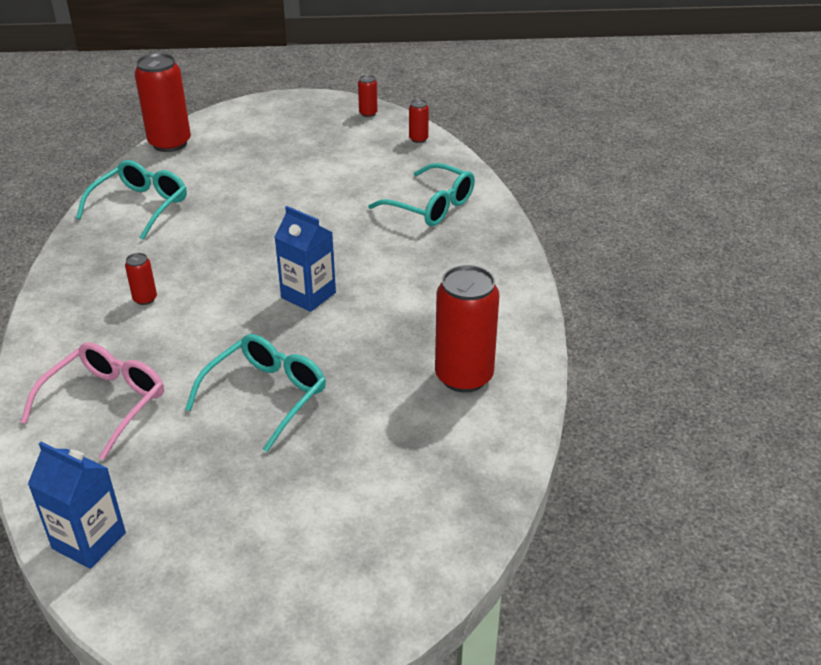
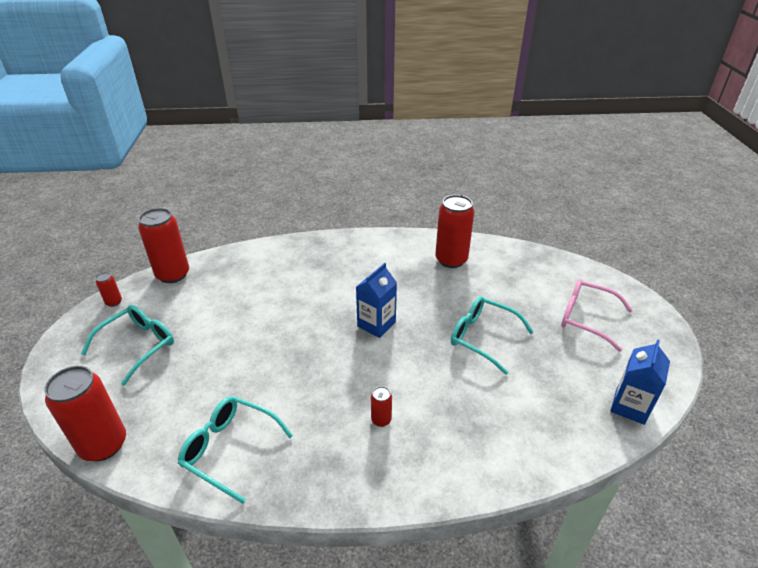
camera: 90 degrees left, 0 degrees up
(105, 403) = (508, 422): pink glasses -> pink glasses (586, 318)
(418, 139) = (173, 274): red can -> red can, size x2.20
(431, 206) = (273, 269): turquoise glasses -> turquoise glasses (138, 346)

